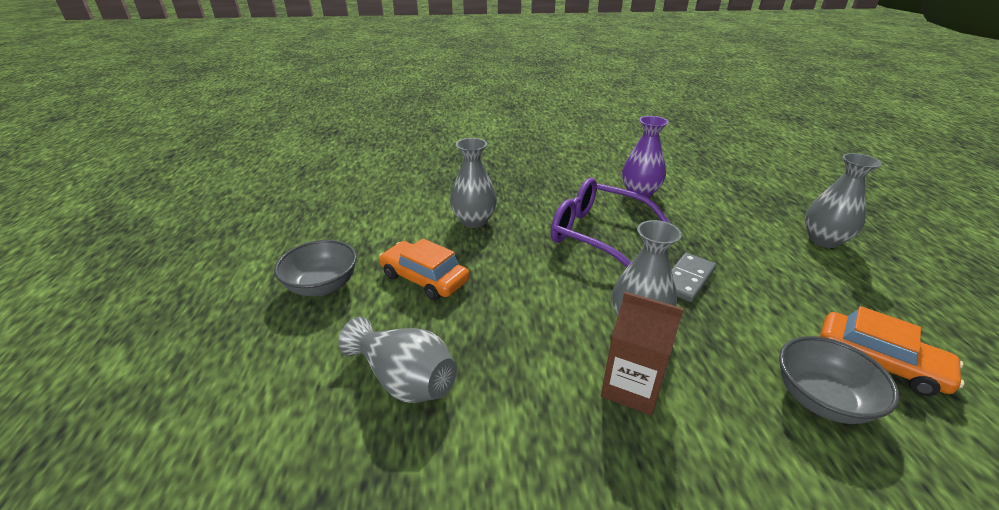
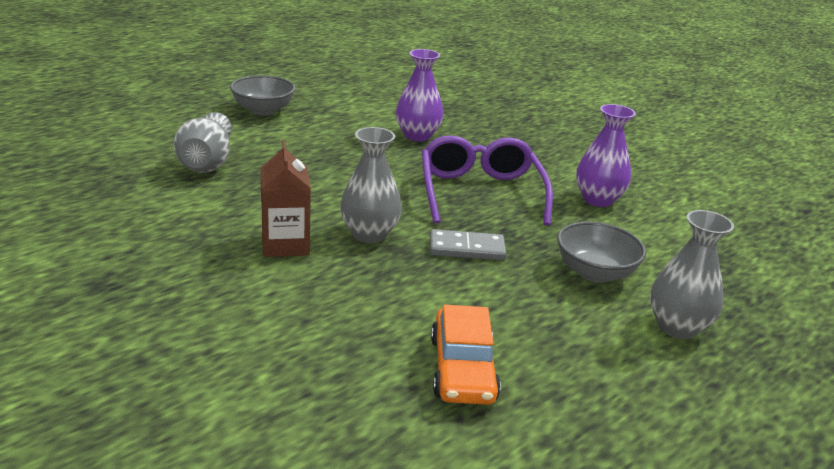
camera: 50 degrees right, 5 degrees down
(424, 278) = (315, 139): orange car -> none
(474, 221) = (417, 136): grey vase -> purple vase
(821, 399) = (366, 335): grey bowl -> grey bowl (594, 273)

